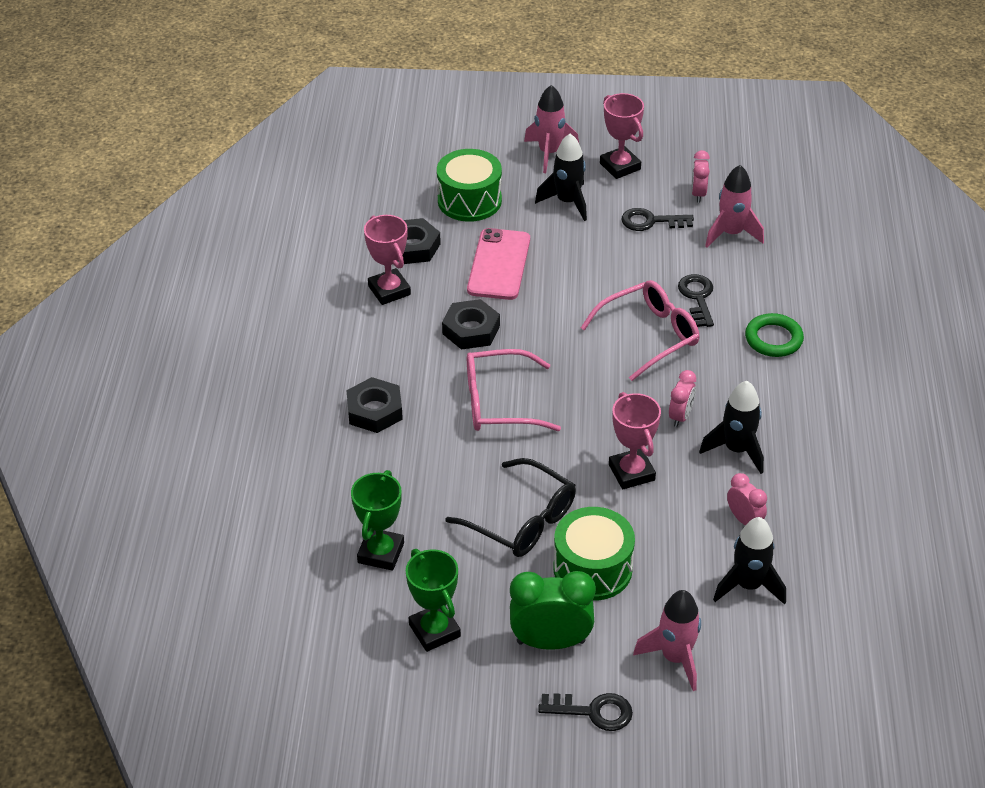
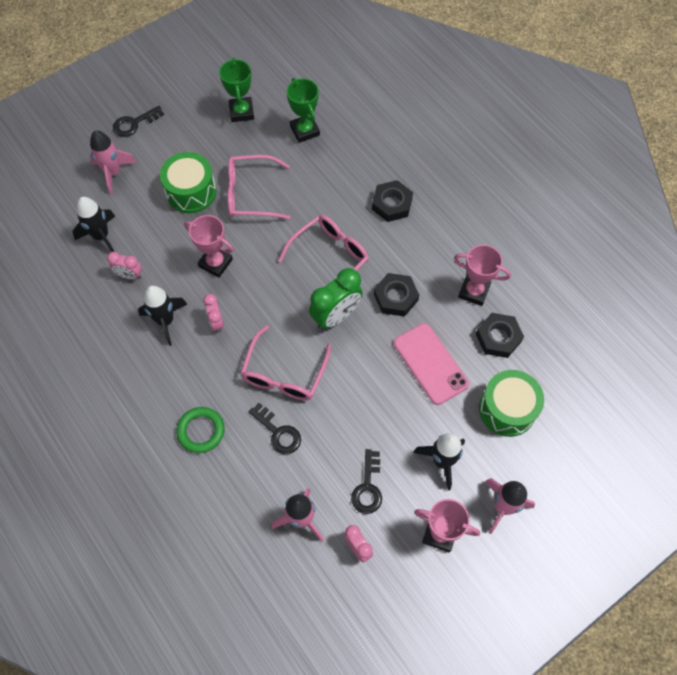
camera: 140 degrees right, 20 degrees up
(434, 630) = (241, 112): green trophy -> green trophy turned 60 degrees clockwise
(522, 520) = (251, 194): black glasses -> pink glasses
(551, 642) = (181, 142): green clock -> green clock (336, 316)
(651, 221) = (367, 487): black key -> black key turned 135 degrees clockwise

